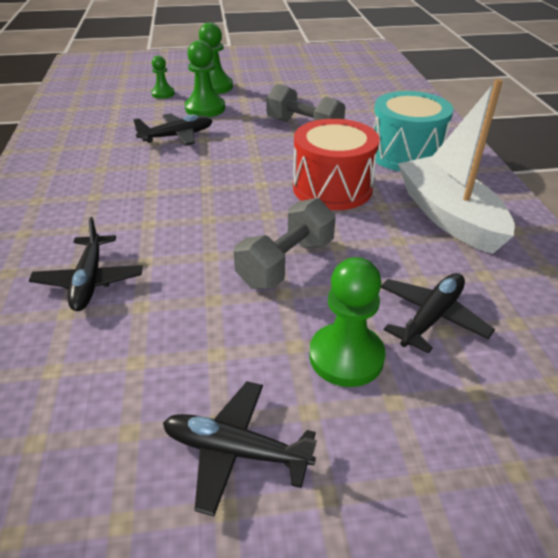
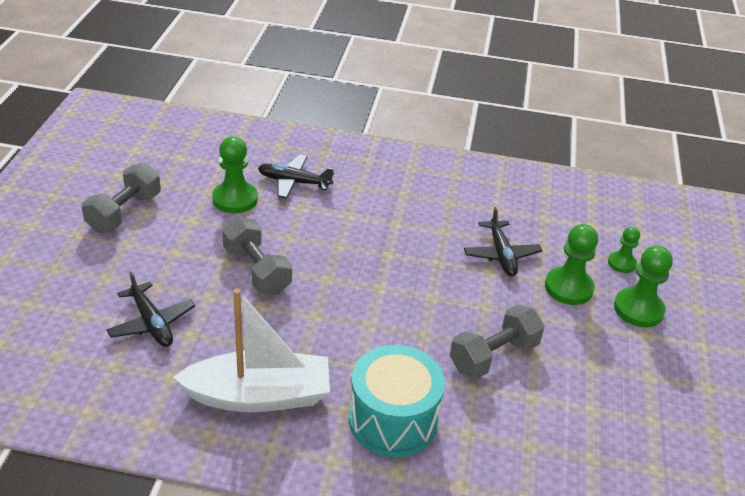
camera: 105 degrees right, 0 degrees up
(235, 451) = (124, 212): black plane -> grey dumbbell
(332, 188) = (349, 333): red drum -> none
(346, 356) = (150, 270): green pawn -> green pawn (235, 199)

